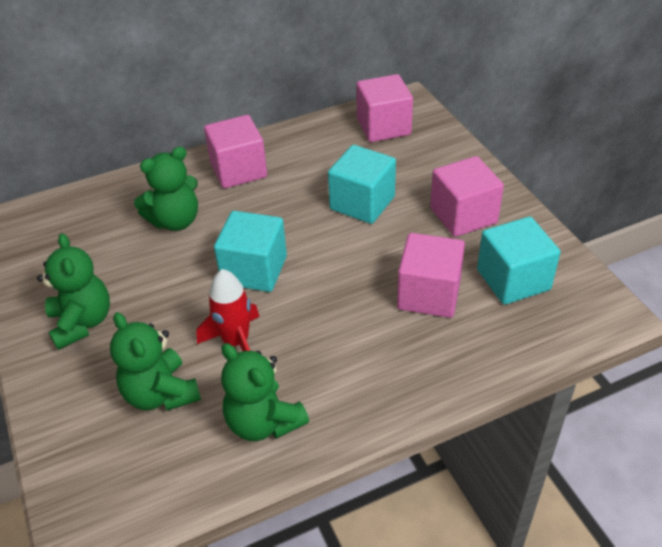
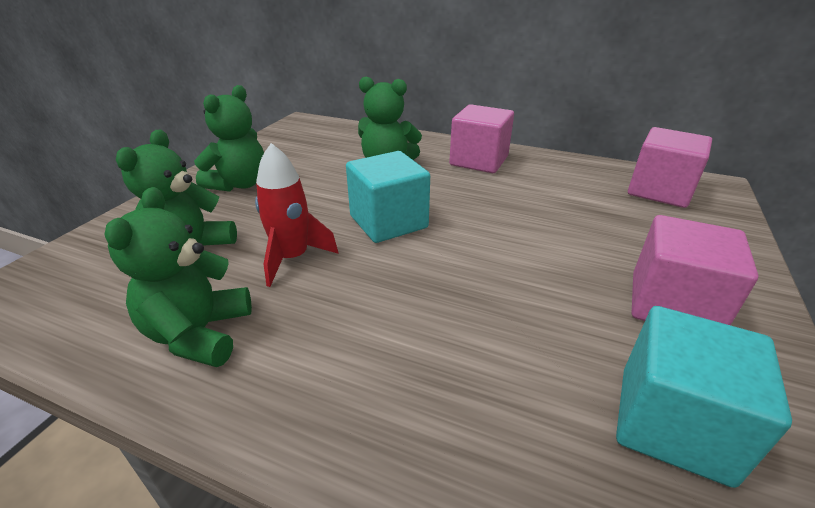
camera: 45 degrees right, 10 degrees down
(362, 203) = (557, 231): turquoise cube -> none
(429, 294) = (522, 351): pink cube -> none

